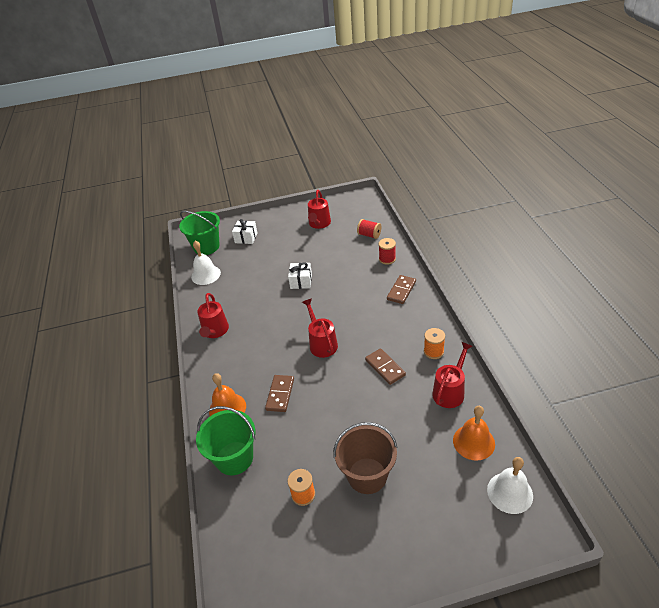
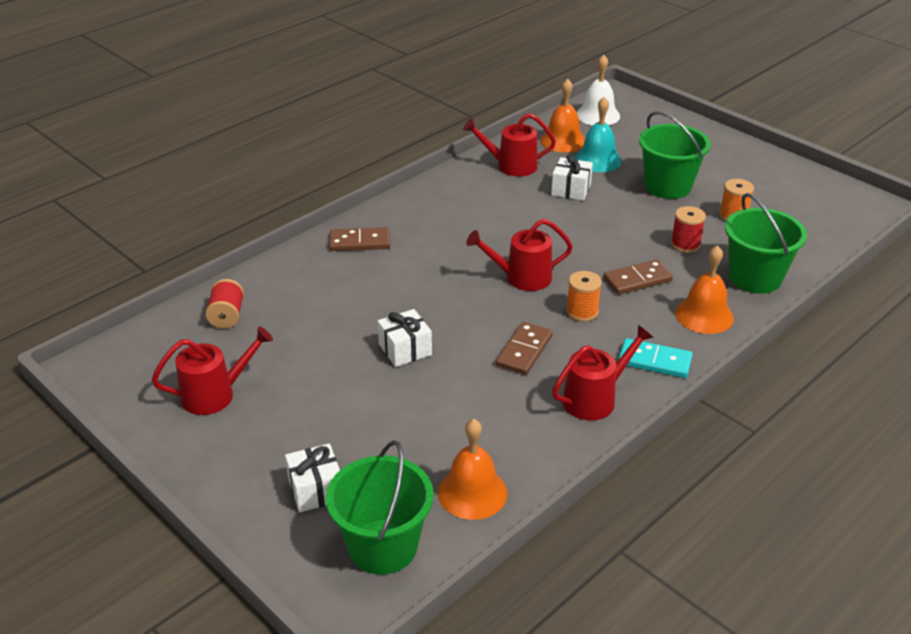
camera: 125 degrees left, 5 degrees down
(206, 275) = (472, 492): white bell -> orange bell
(216, 366) = (654, 361): none -> turquoise domino
(321, 343) = (521, 278): red watering can -> red watering can turned 45 degrees clockwise
(367, 475) = (668, 186): brown bucket -> green bucket
(385, 368) = (517, 215): brown domino -> brown domino (524, 351)
(387, 259) = (289, 276): red spool -> red spool (685, 244)
(398, 411) = (571, 190): none -> white gift
(431, 450) = (598, 160): none -> turquoise bell
(433, 351) = (460, 189): orange spool -> orange spool (582, 312)

